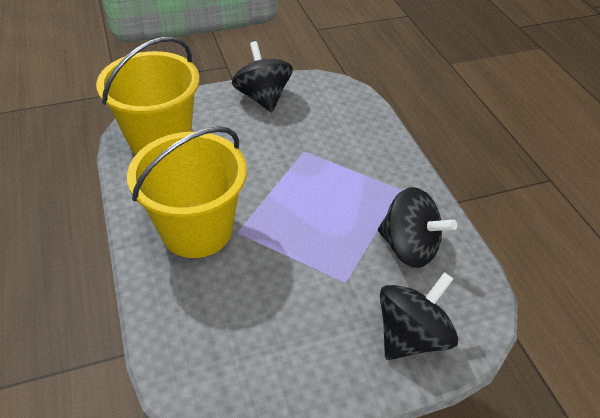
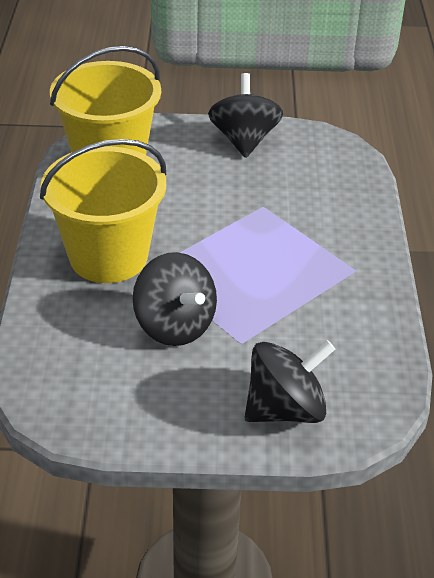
camera: 20 degrees right, 5 degrees down
(408, 247) = (330, 328): black spinning top -> black spinning top (175, 325)

